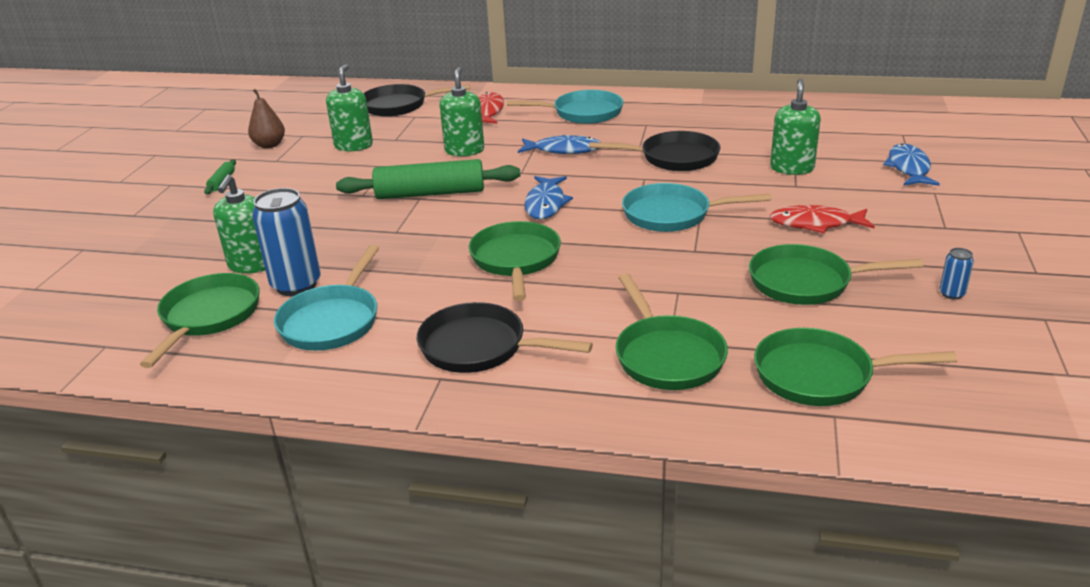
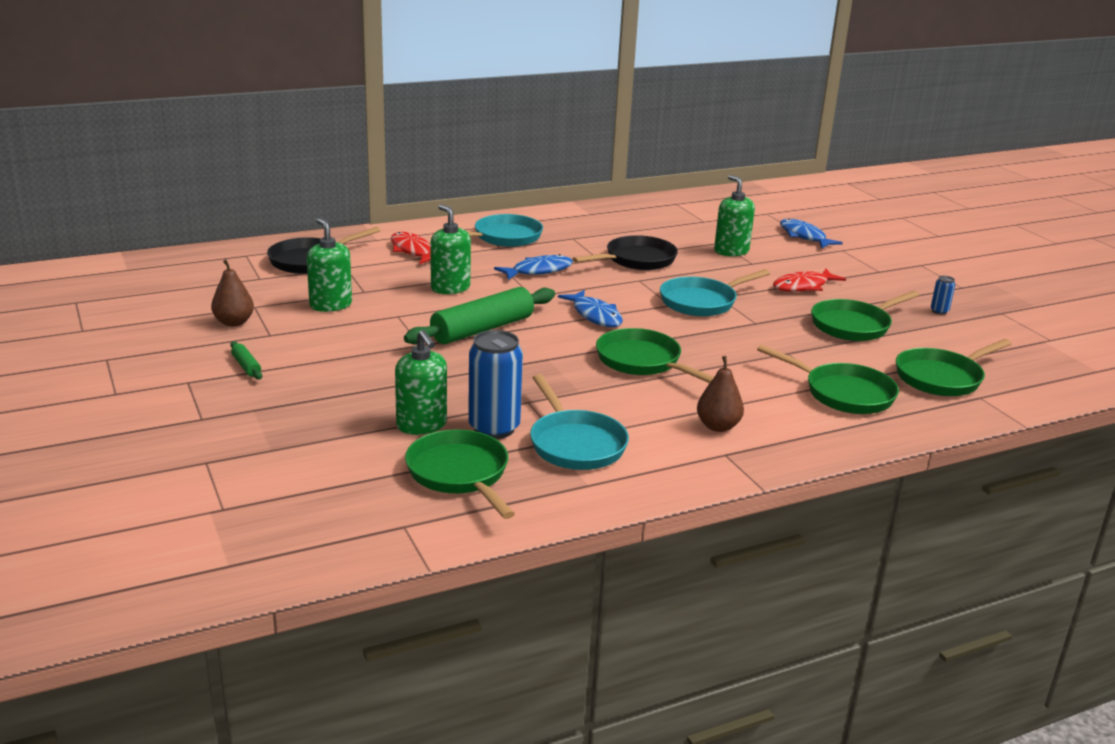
camera: 40 degrees left, 5 degrees down
(479, 347) = (718, 426): black pan -> brown pear

